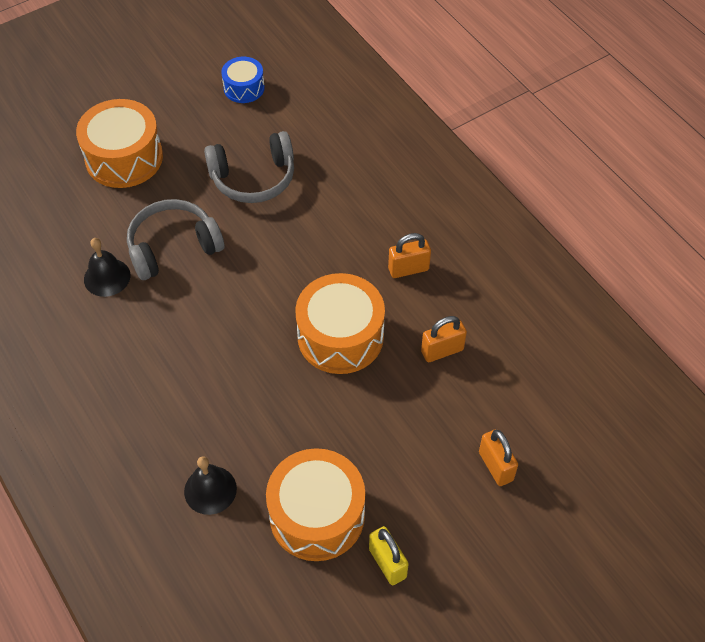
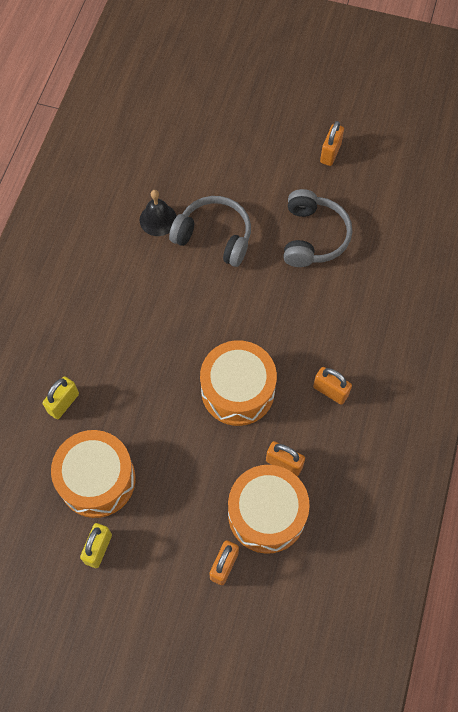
camera: 50 degrees right, 10 degrees up
(124, 158) = (255, 150): orange drum -> orange drum (266, 514)
(189, 110) = (330, 153): none -> orange padlock
(210, 490) = (63, 403): black bell -> yellow padlock
(244, 88) = (381, 169): blue drum -> none
(253, 178) = (313, 236): grey headphones -> grey headphones turned 120 degrees counterclockwise

